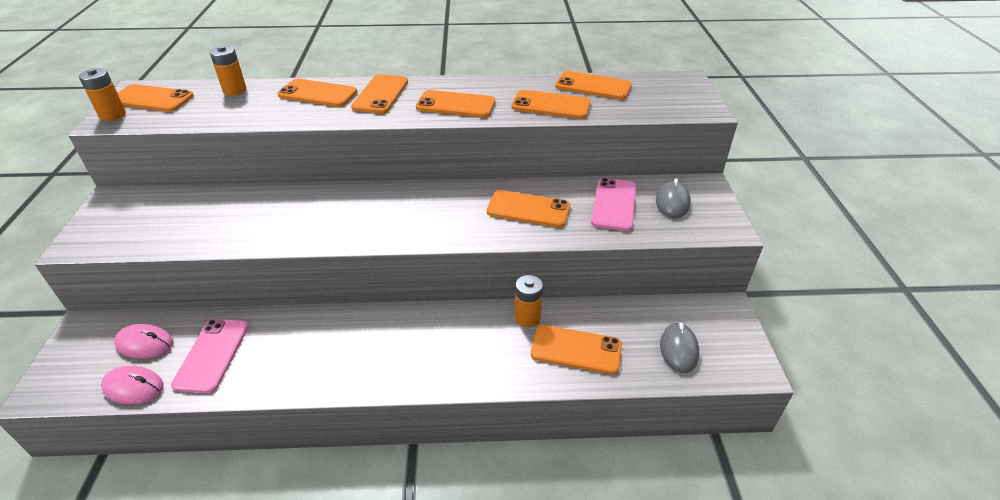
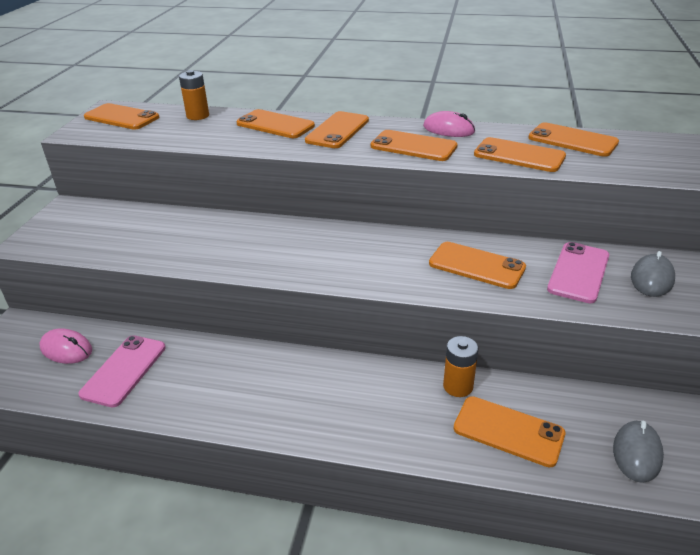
camera: 15 degrees right, 5 degrees down
(112, 115) = (83, 128): orange battery -> none
(133, 387) = (45, 389): pink mouse -> pink mouse (448, 129)

